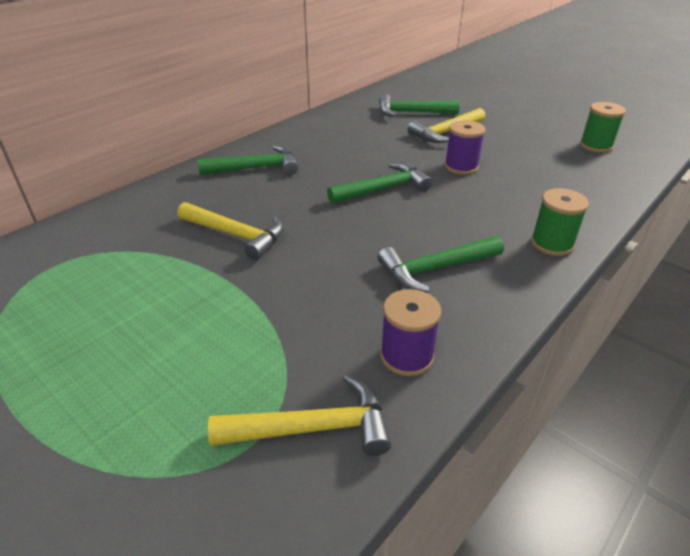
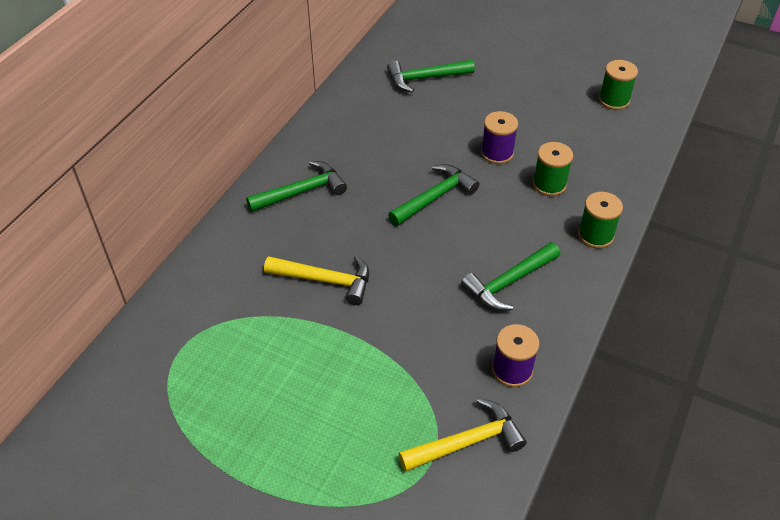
camera: 15 degrees left, 10 degrees up
(446, 132) = (469, 105): yellow hammer -> none
(509, 196) = (549, 184): none -> green spool

